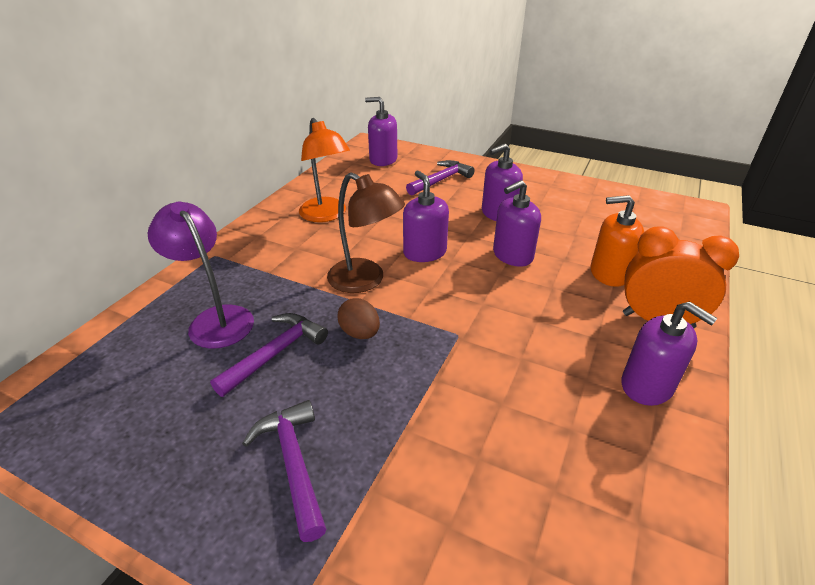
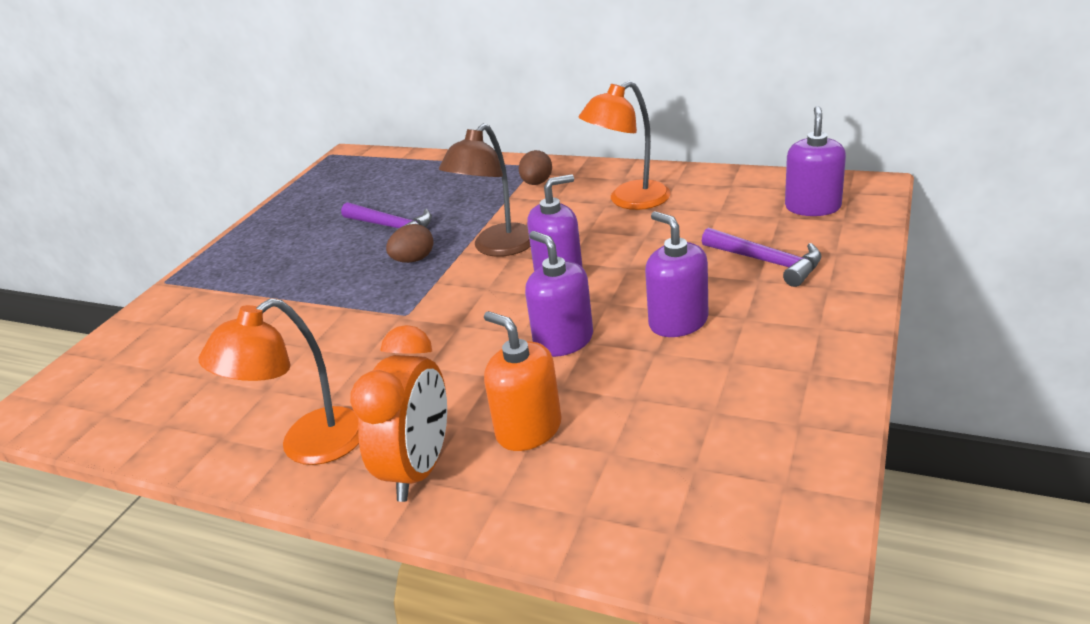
camera: 90 degrees right, 5 degrees down
(215, 319) = (437, 192): purple lamp -> none
(254, 255) = (537, 183): none -> brown egg
(294, 463) = (276, 260): purple hammer -> none
(609, 273) = (528, 429): orange soap dispenser -> orange soap dispenser turned 45 degrees counterclockwise
(647, 386) = (308, 446): purple soap dispenser -> orange lamp

